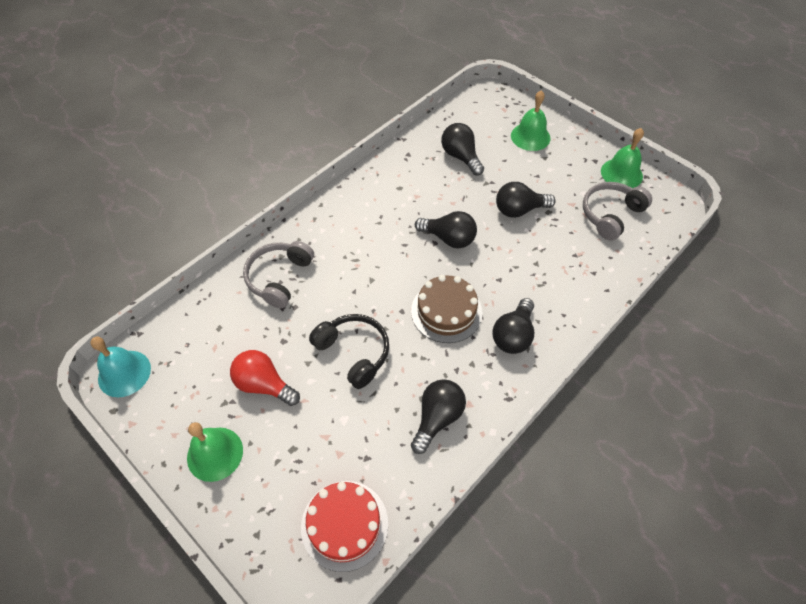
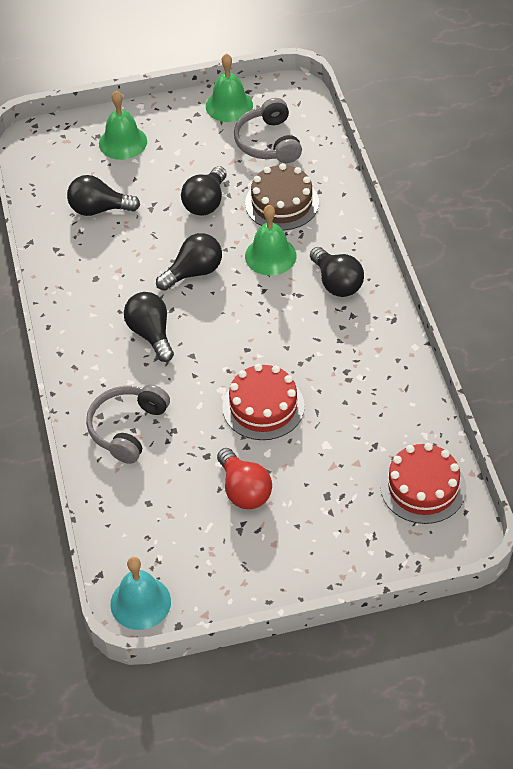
camera: 55 degrees left, 5 degrees down
(215, 454) = (288, 557): green bell -> green bell (270, 256)
(264, 384) = (244, 490): red light bulb -> red light bulb turned 90 degrees counterclockwise
(279, 278) = (127, 428): grey headphones -> grey headphones turned 60 degrees clockwise
(354, 352) = (263, 406): black headphones -> red cake
(437, 418) = (375, 377): black light bulb -> black light bulb (151, 334)
(446, 311) = (274, 317): brown cake -> brown cake (282, 203)

